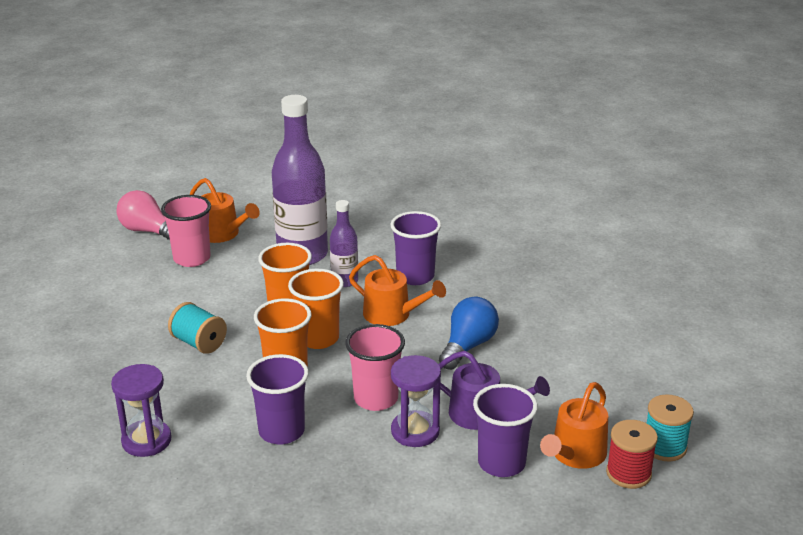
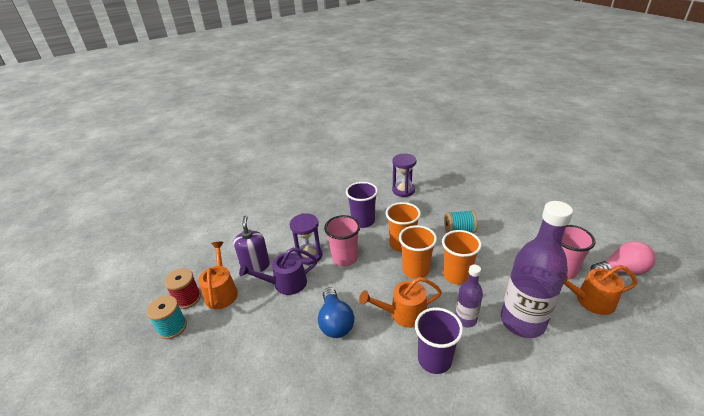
camera: 140 degrees right, 5 degrees up
(501, 463) = (255, 265): purple cup -> purple soap dispenser

